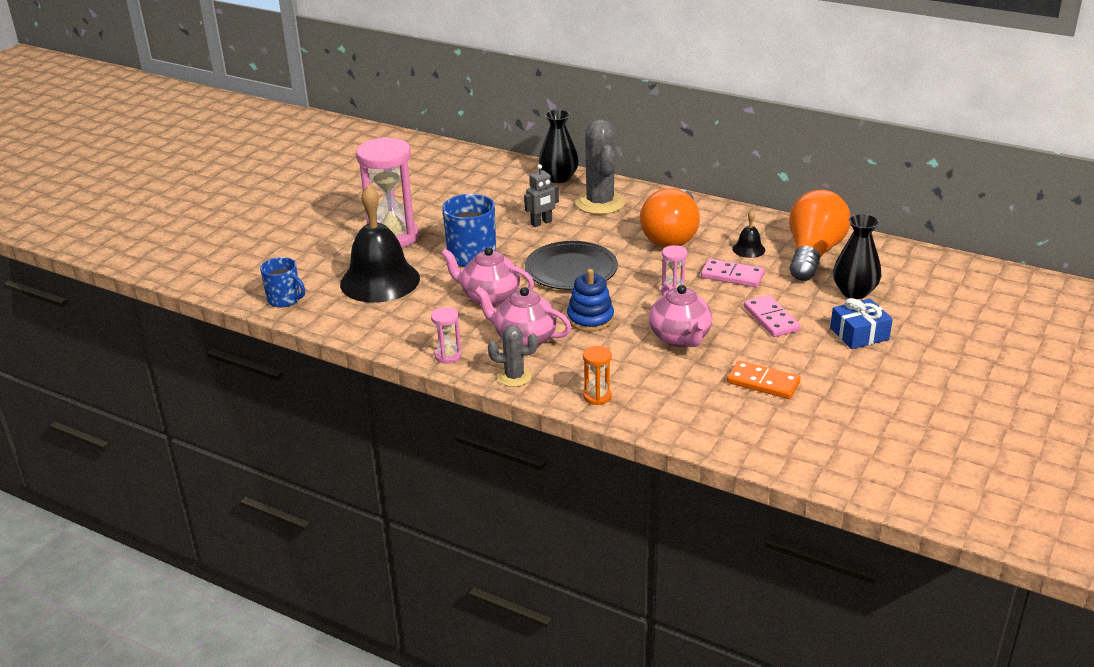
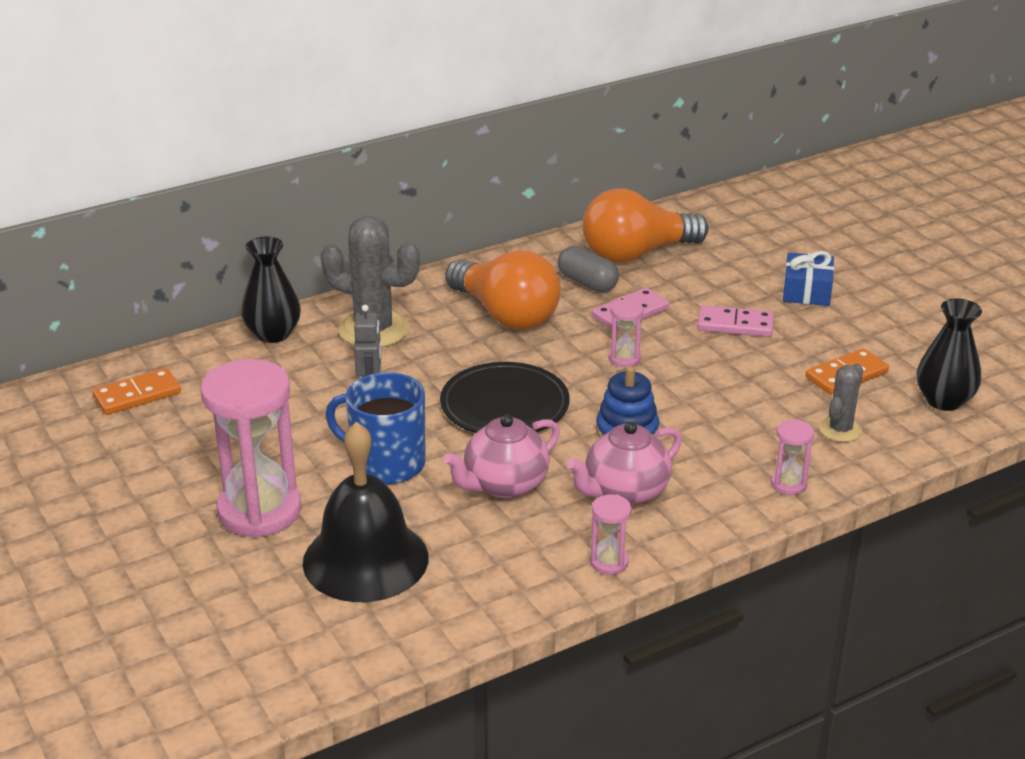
camera: 60 degrees left, 0 degrees up
(285, 299) = (319, 664): blue mug -> none
(458, 167) = (137, 395): none -> orange domino
(514, 377) = (700, 527): grey cactus -> grey cactus (840, 430)
(597, 396) = (788, 484): orange hourglass -> pink hourglass
(680, 338) = (722, 390): pink teapot -> none
(748, 249) = (587, 283): black bell -> grey capsule
(813, 253) = (636, 253): orange light bulb -> orange light bulb turned 75 degrees counterclockwise
(854, 292) = (730, 263): black vase -> black vase (944, 400)

